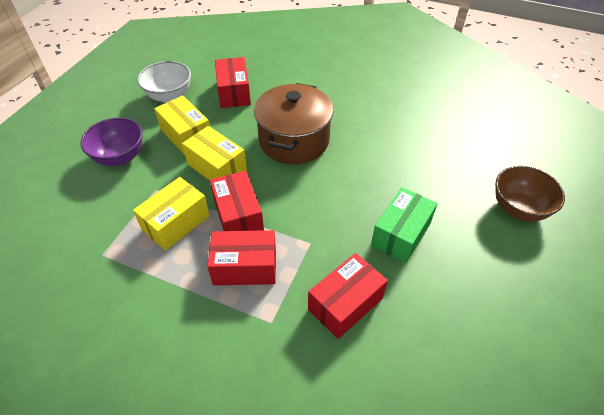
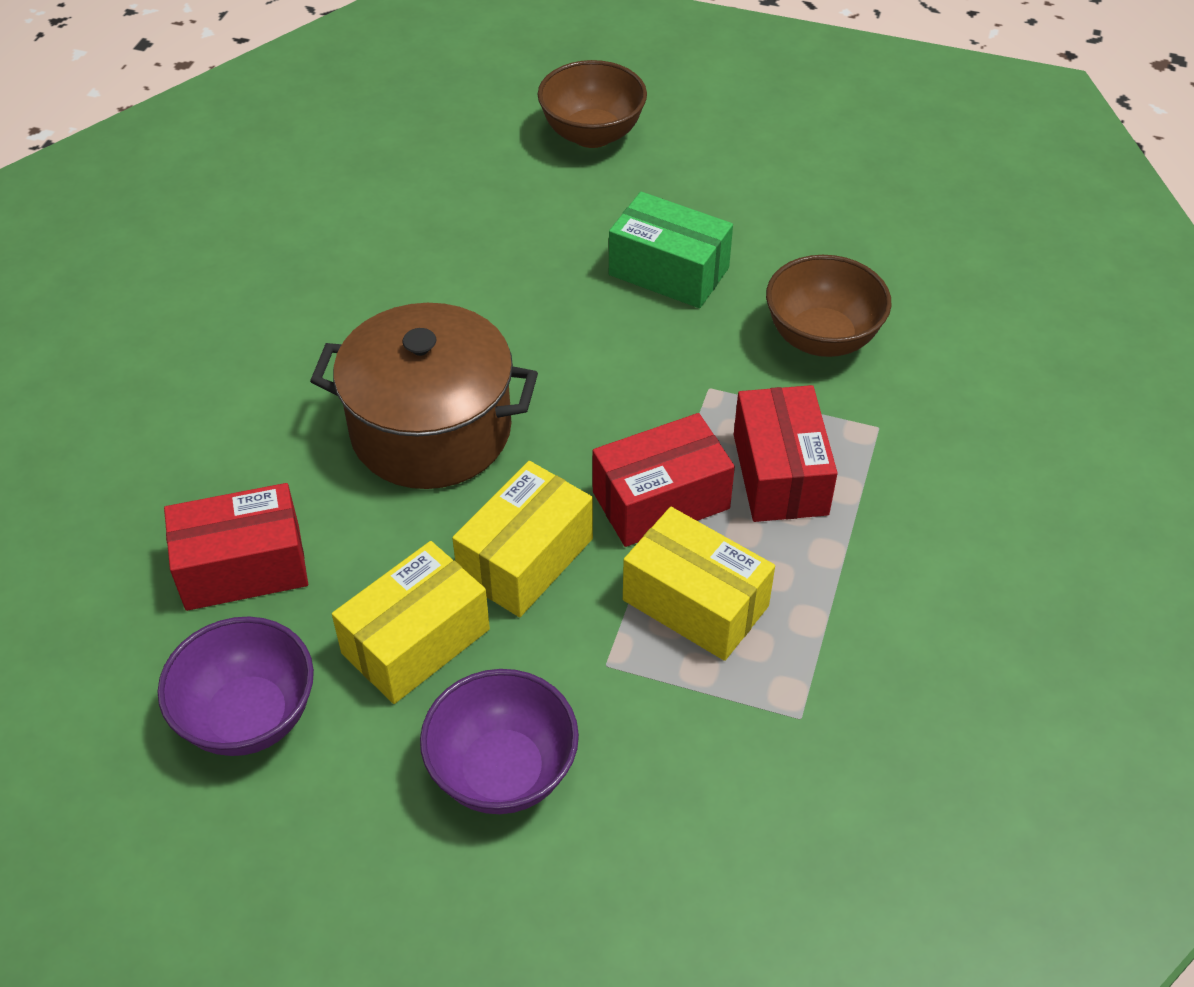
camera: 95 degrees left, 0 degrees up
(169, 96) = (248, 717): white bowl -> purple bowl
(345, 304) = (821, 338): red box -> brown bowl

